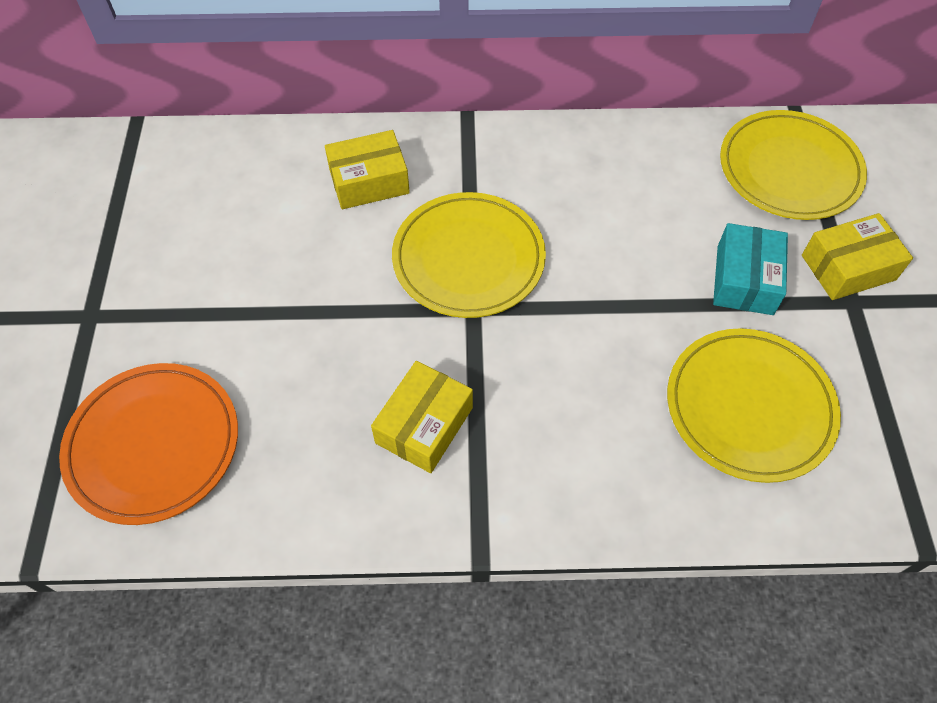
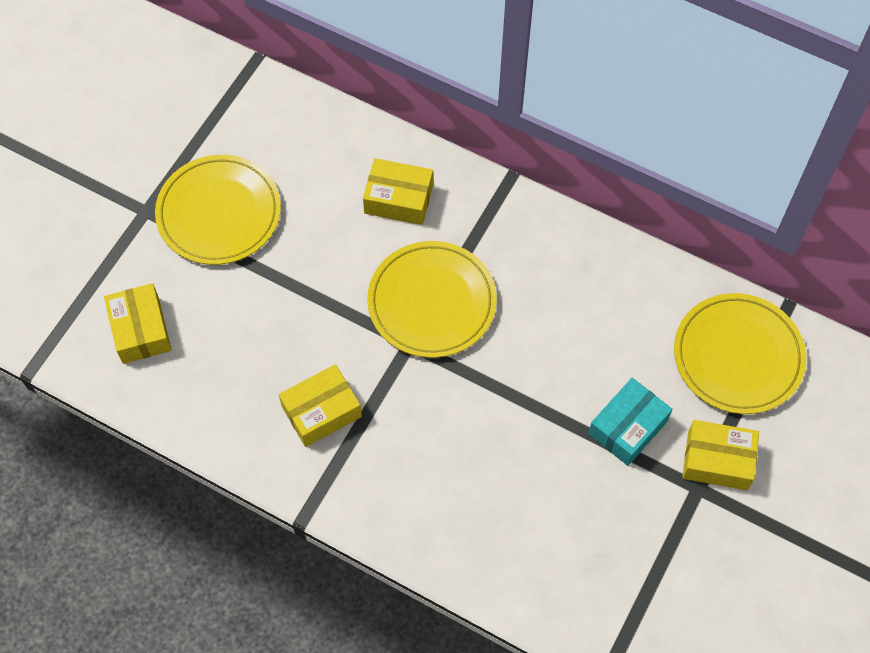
camera: 30 degrees right, 5 degrees up
(153, 445) = (140, 330): orange plate -> yellow box
(749, 407) = (555, 522): yellow plate -> yellow plate (219, 213)

